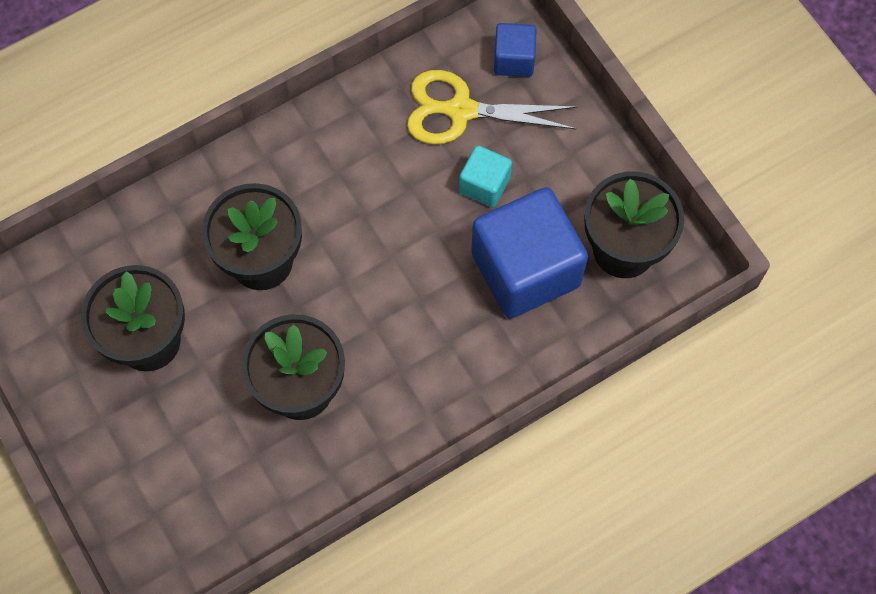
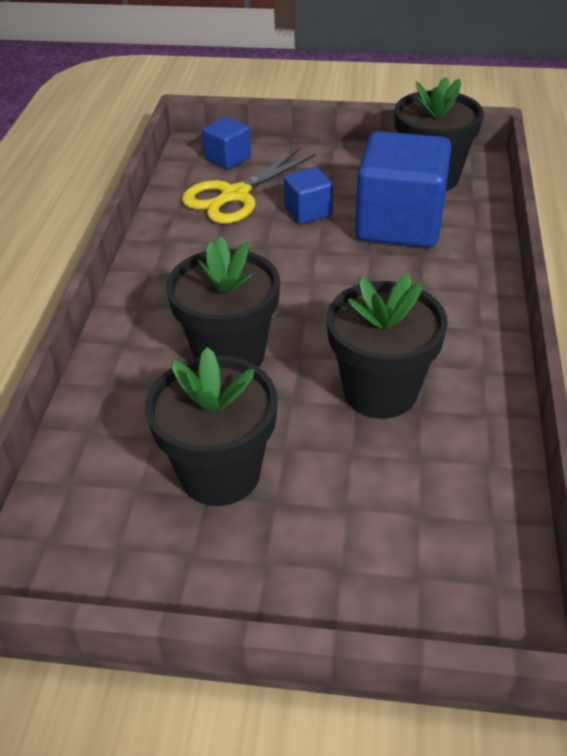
camera: 50 degrees left, 25 degrees down
(484, 185) = (308, 211): turquoise cube -> blue cube

